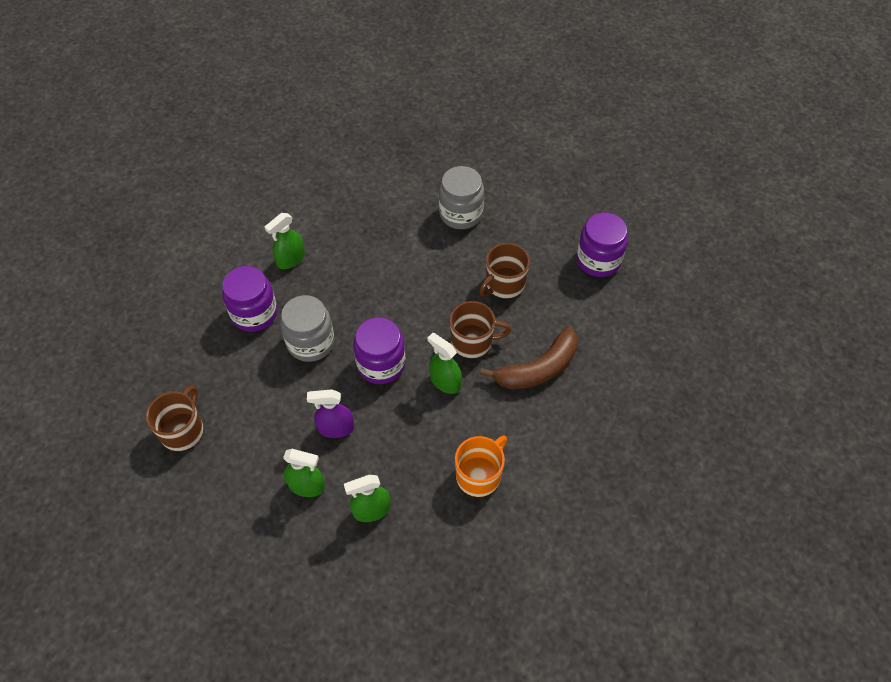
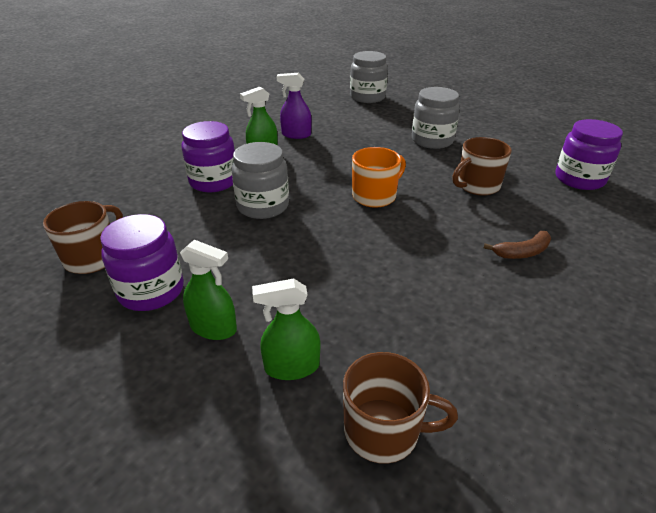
camera: 10 degrees right, 20 degrees down
(335, 428) = (268, 276): purple spray bottle -> purple spray bottle (296, 135)
(381, 364) = (335, 229): purple jar -> purple jar (151, 290)
(385, 135) = (367, 97): none -> grey jar
(445, 381) = (408, 251): green spray bottle -> none
(473, 341) = (442, 223): brown mug -> brown mug (384, 431)
(479, 475) = (449, 347): orange mug -> orange mug (375, 196)
(538, 368) = (522, 252): brown banana -> brown banana, size x0.56

